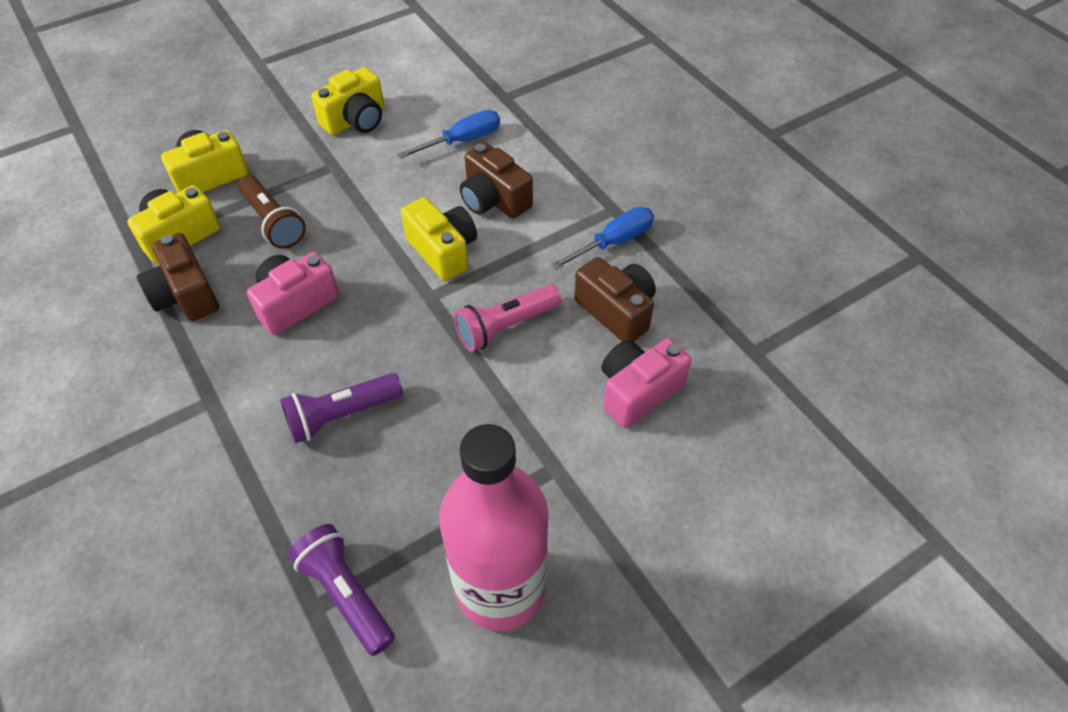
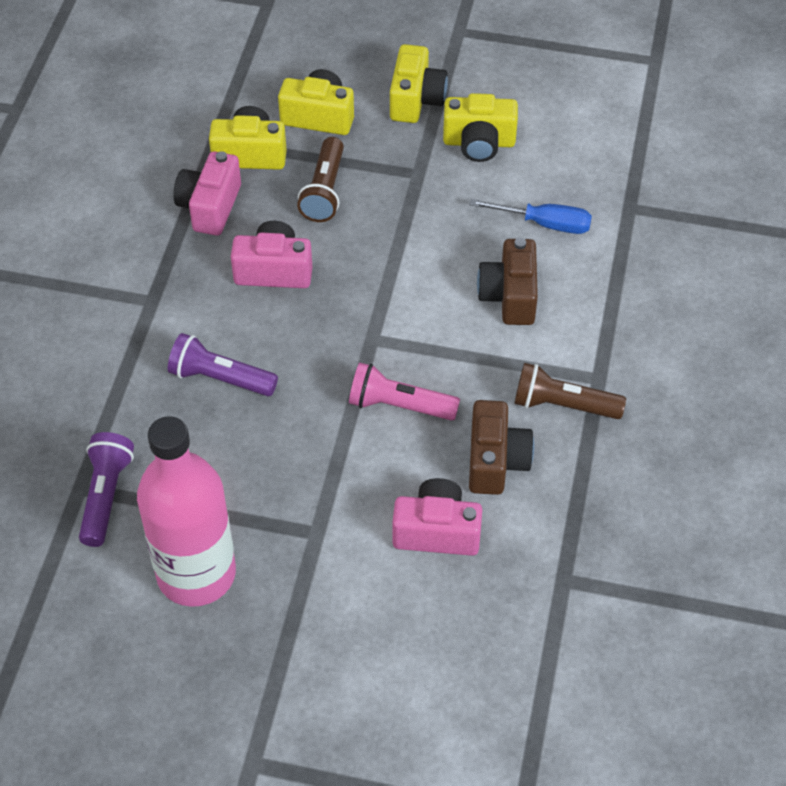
camera: 45 degrees right, 0 degrees up
(186, 295) = (210, 207): brown camera -> pink camera
(443, 251) = (421, 309): yellow camera -> yellow camera (416, 99)
(613, 242) = (563, 405): blue screwdriver -> brown flashlight

